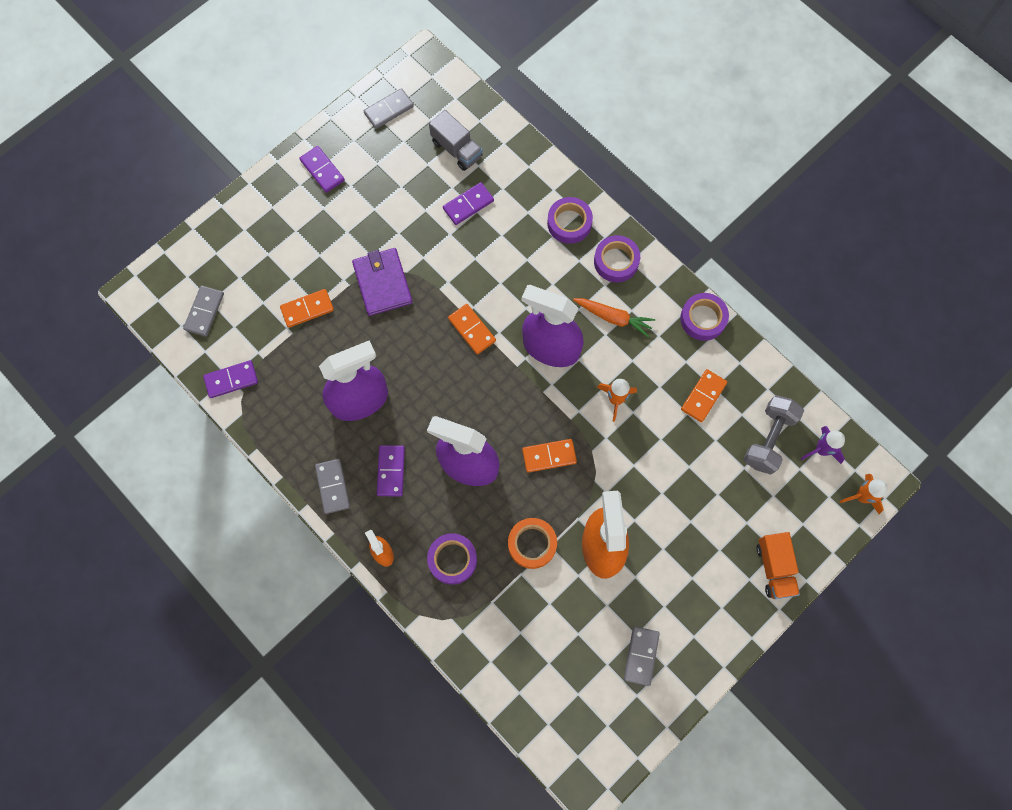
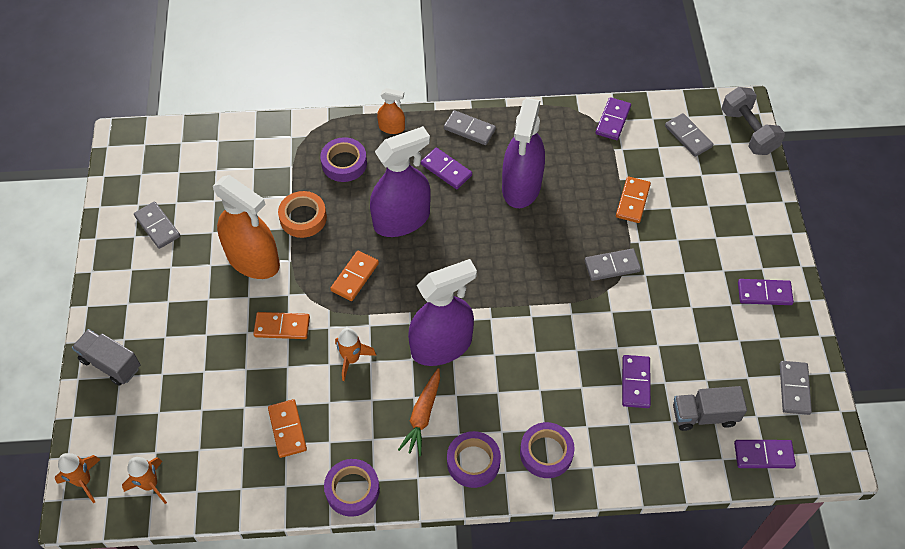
camera: 130 degrees right, 15 degrees down
(382, 283) = (612, 266): purple wallet -> grey domino
(456, 100) = (763, 455): none -> purple domino
(472, 330) = (511, 300): orange domino -> orange domino (282, 327)
(613, 318) = (422, 416): orange carrot -> orange carrot turned 45 degrees counterclockwise
(768, 439) = (202, 450): grey dumbbell -> grey dumbbell (748, 132)
(774, 568) = (110, 363): orange truck -> grey truck
(821, 450) = (150, 484): purple rocket -> orange rocket

